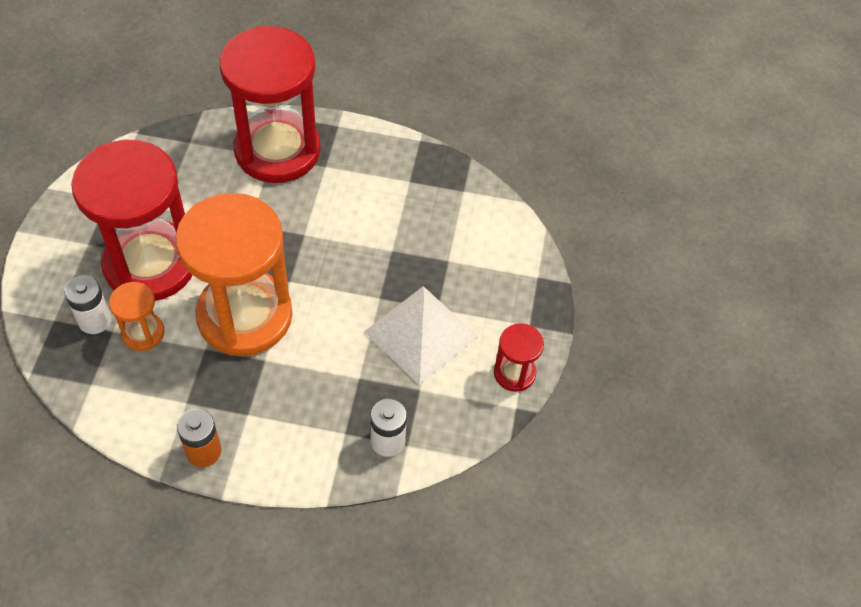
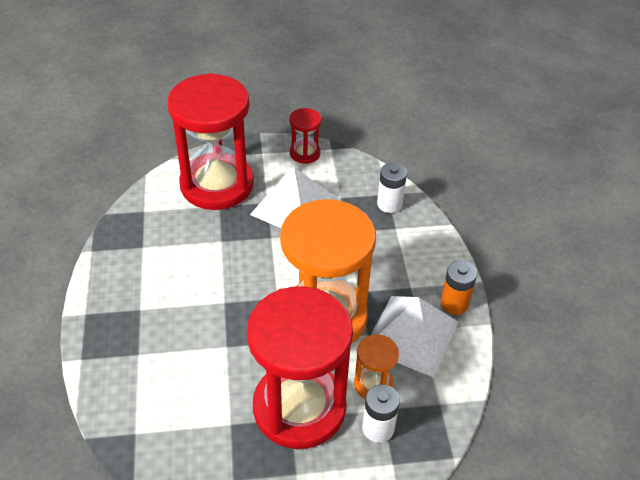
camera: 105 degrees left, 10 degrees down
(183, 390) = (411, 335): none -> white pyramid
(277, 150) = (129, 352): red hourglass -> red hourglass (217, 184)

